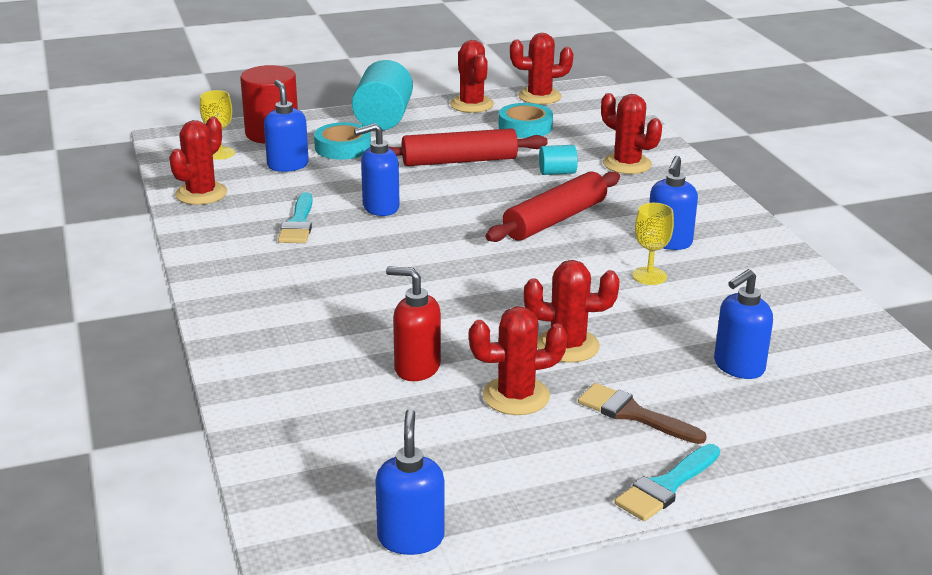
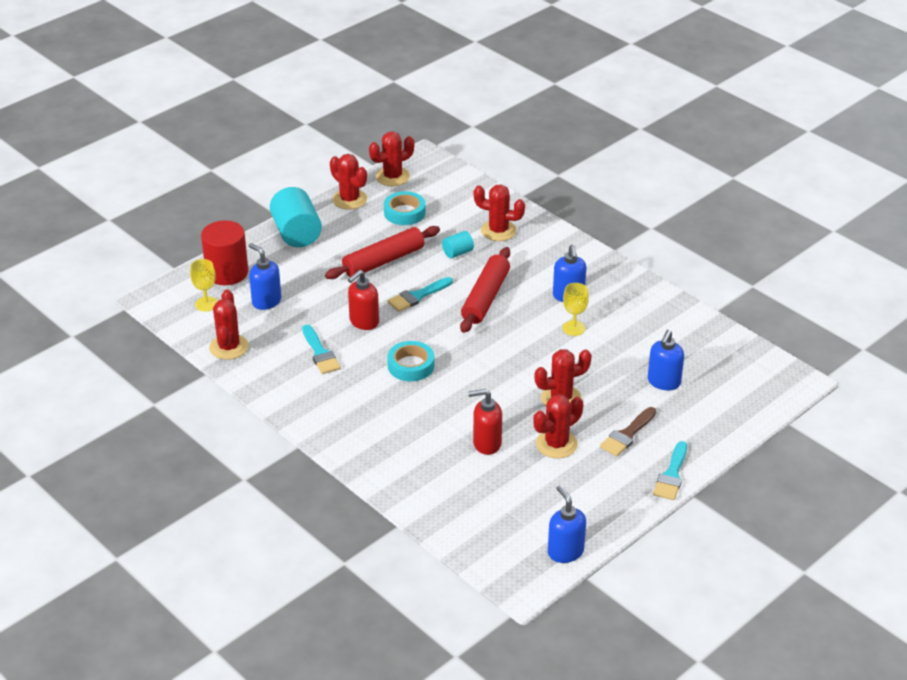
camera: 25 degrees left, 10 degrees up
(343, 147) = (291, 272): turquoise tape -> turquoise tape (411, 365)
(380, 208) = (364, 322): blue soap dispenser -> red soap dispenser
(469, 199) = (417, 296): none -> turquoise brush
(633, 414) = (627, 434): brown brush -> brown brush turned 60 degrees counterclockwise

